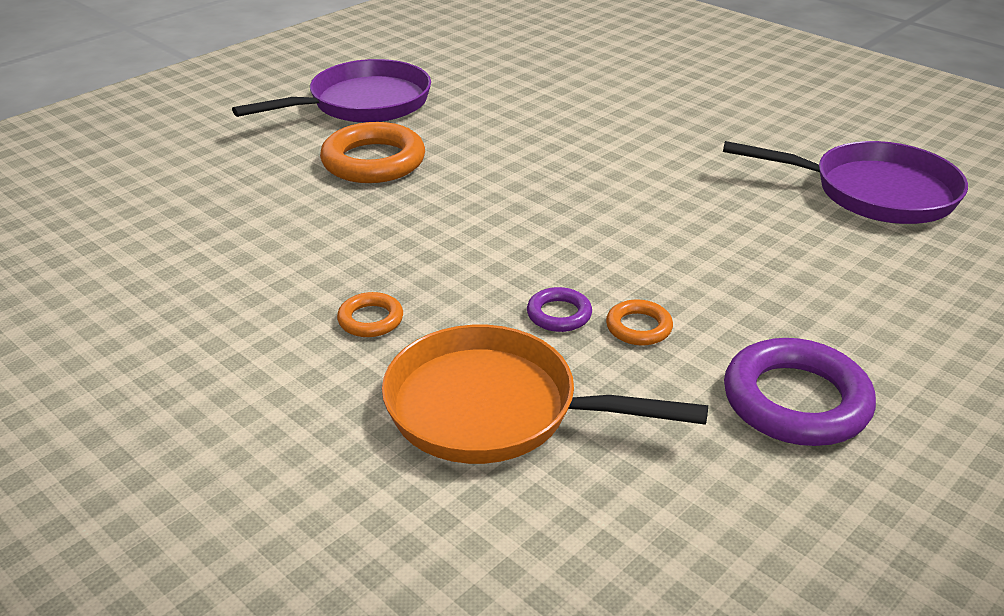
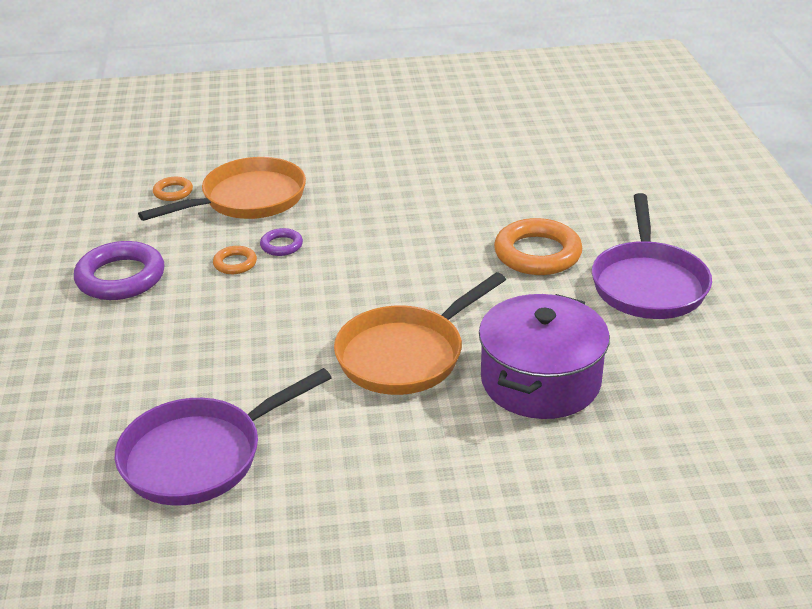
camera: 130 degrees right, 0 degrees up
(370, 319) = (358, 193): orange ring -> orange ring (173, 192)
(559, 104) = (540, 381): none -> purple pot
(617, 163) = (406, 355): none -> orange pan

